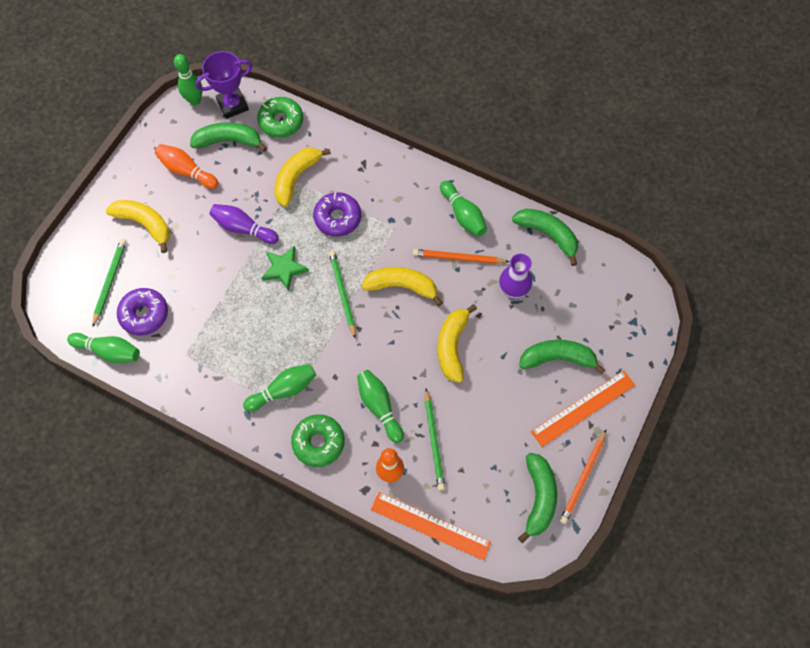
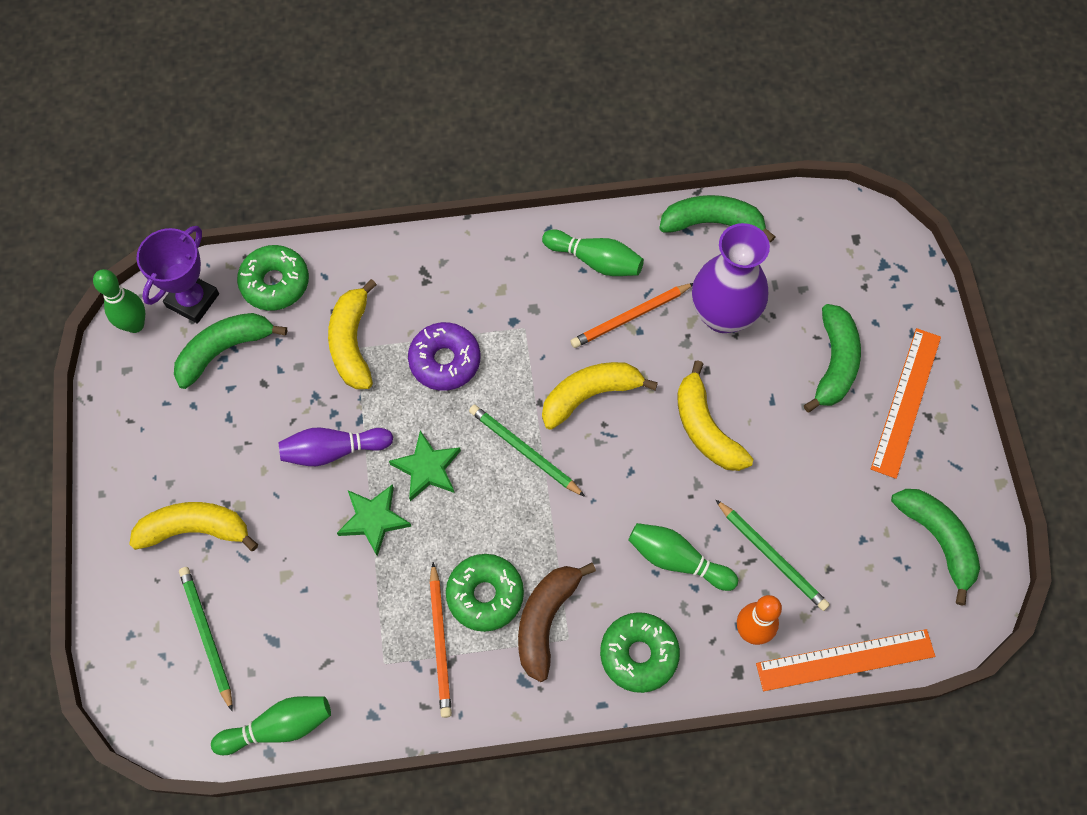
camera: 35 degrees left, 0 degrees up
(144, 314) = (289, 647): purple donut -> none
(187, 171) = (198, 424): orange bowling pin -> none
(236, 277) = (373, 519): none -> green star
(262, 355) = (485, 595): none -> green donut
(283, 390) = (546, 620): green bowling pin -> brown banana
(513, 290) = (723, 315): purple vase -> purple vase, size x1.58
(557, 358) = (834, 363): green banana -> green banana turned 135 degrees clockwise
(583, 478) = (967, 483): orange pencil -> orange pencil (440, 642)

